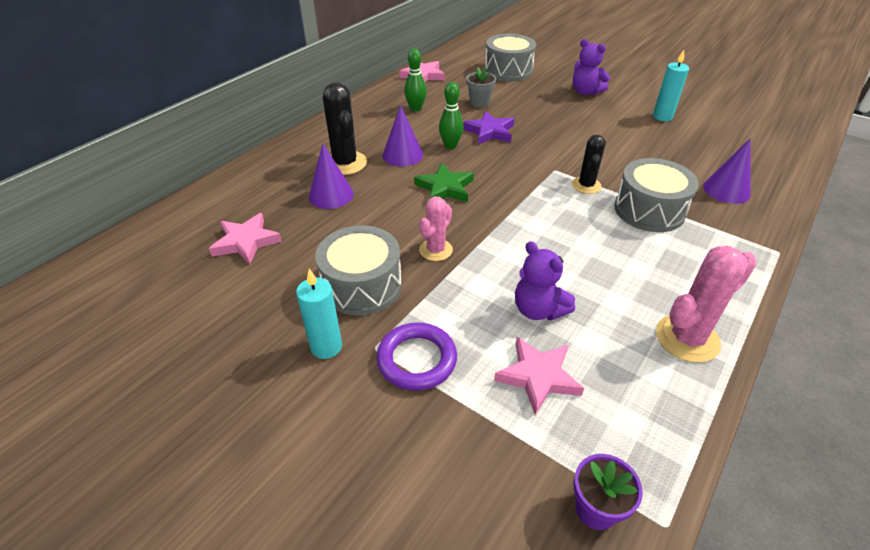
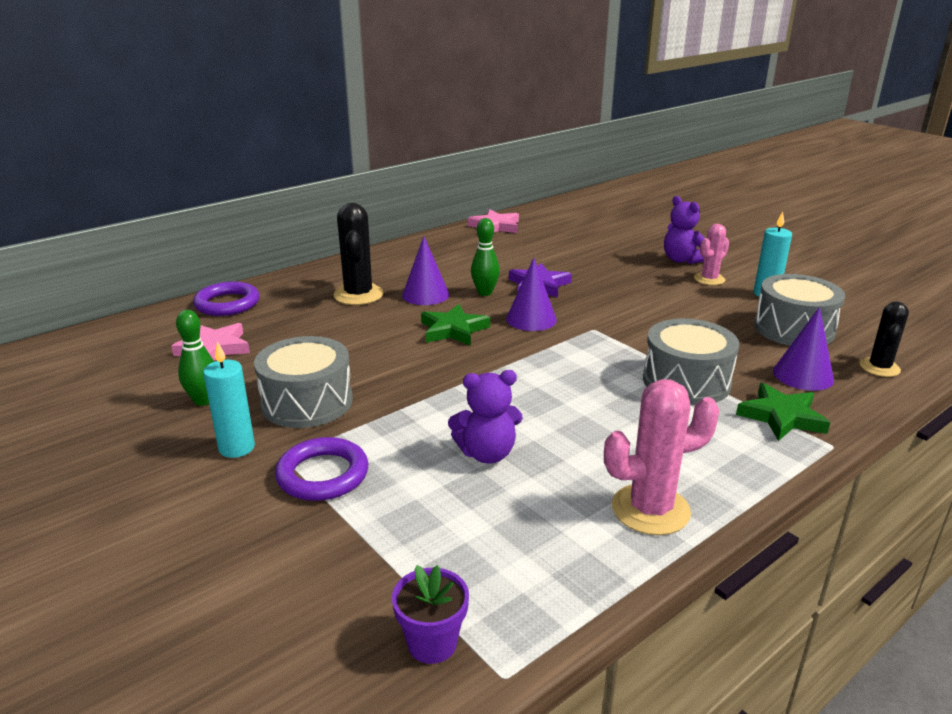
camera: 15 degrees right, 15 degrees down
(231, 190) = (227, 304): none -> purple ring
(331, 195) = (325, 320): purple cone -> purple cone (531, 319)
(415, 109) = (467, 255): green bowling pin -> green bowling pin (203, 401)
(436, 250) = (406, 383): pink cactus -> pink cactus (709, 279)
(479, 103) = (544, 257): grey flower pot -> none
(508, 70) = (599, 231): grey drum -> grey drum (794, 329)
(538, 310) = (487, 453): purple teddy bear -> purple teddy bear turned 75 degrees counterclockwise
(538, 376) = (446, 513): pink star -> none
(586, 185) = (622, 348): black cactus -> black cactus (879, 367)
(732, 231) = (781, 417): none -> green star

